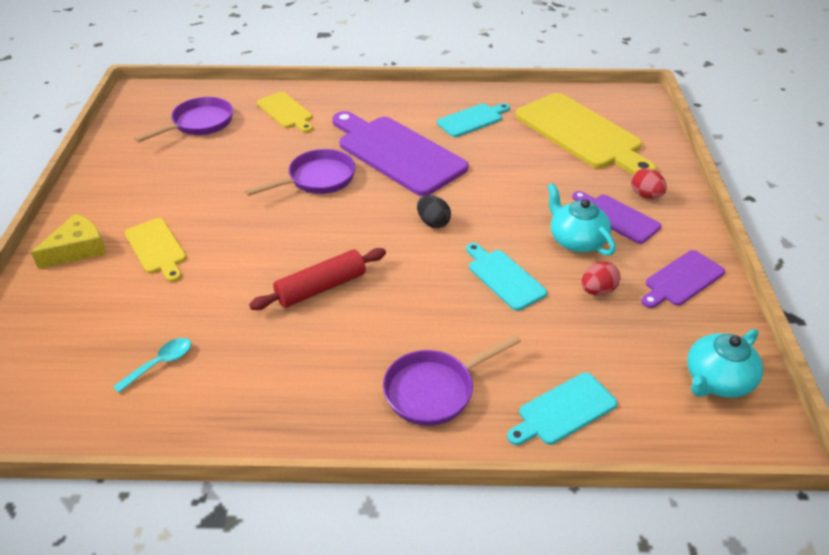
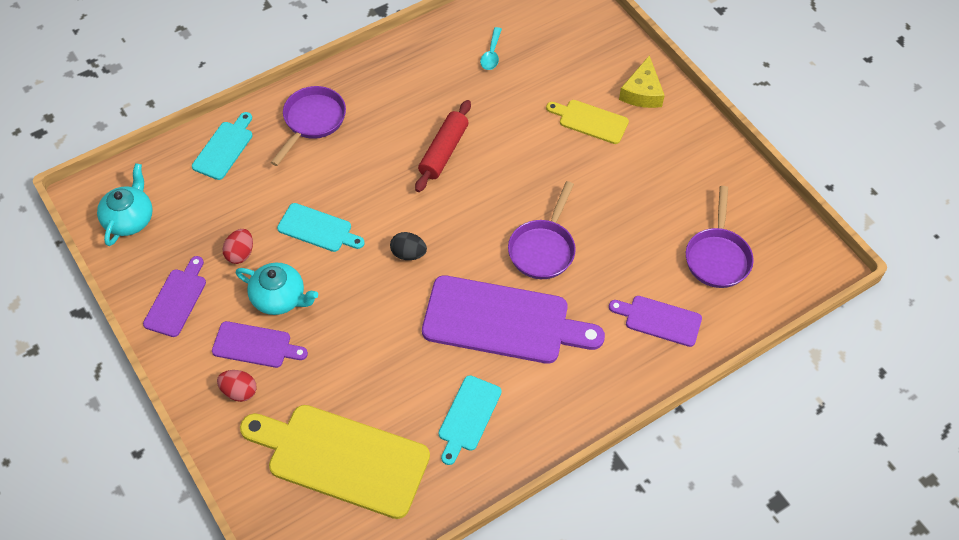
camera: 145 degrees right, 15 degrees up
(286, 112) = (659, 320): yellow cutting board -> purple cutting board

